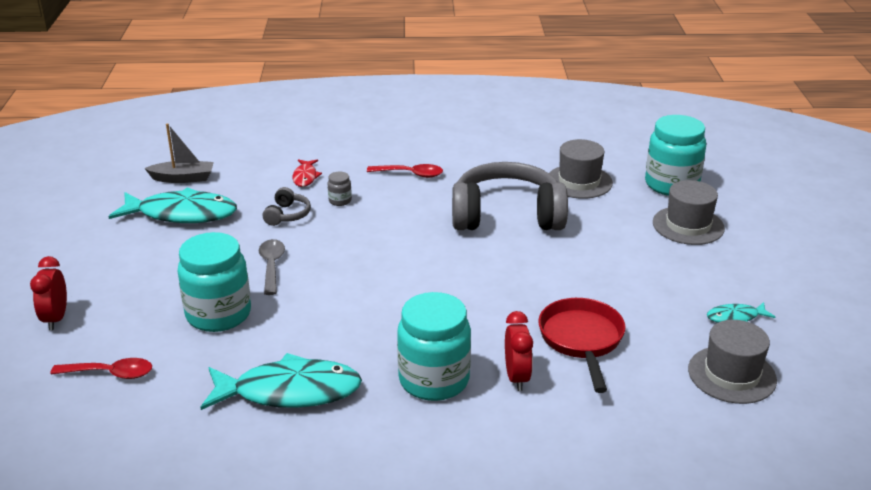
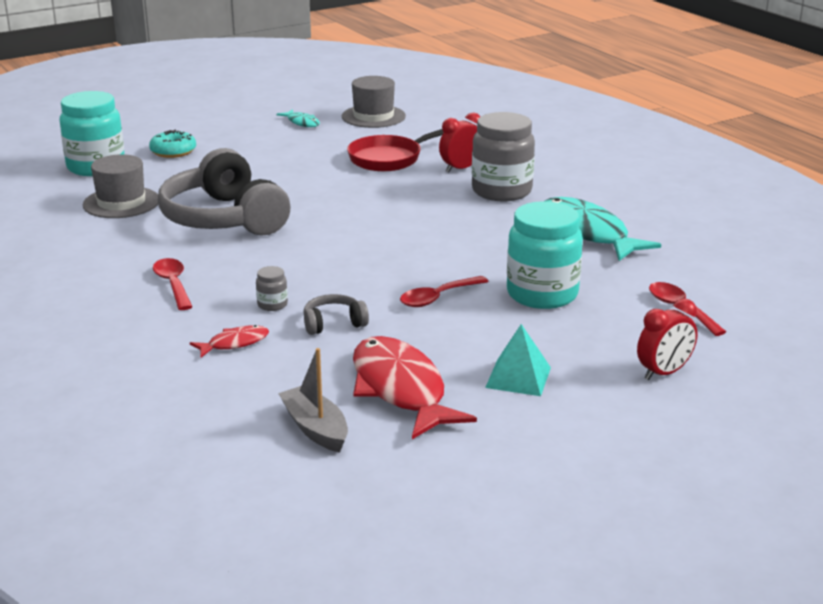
camera: 120 degrees left, 5 degrees down
(135, 259) = (518, 377): none -> turquoise pyramid
(182, 214) = (400, 389): turquoise fish -> red fish
(271, 266) = (437, 298): grey spoon -> red spoon
(434, 380) = (501, 191): turquoise jar -> grey jar
(688, 225) = (173, 151): grey hat -> turquoise donut

